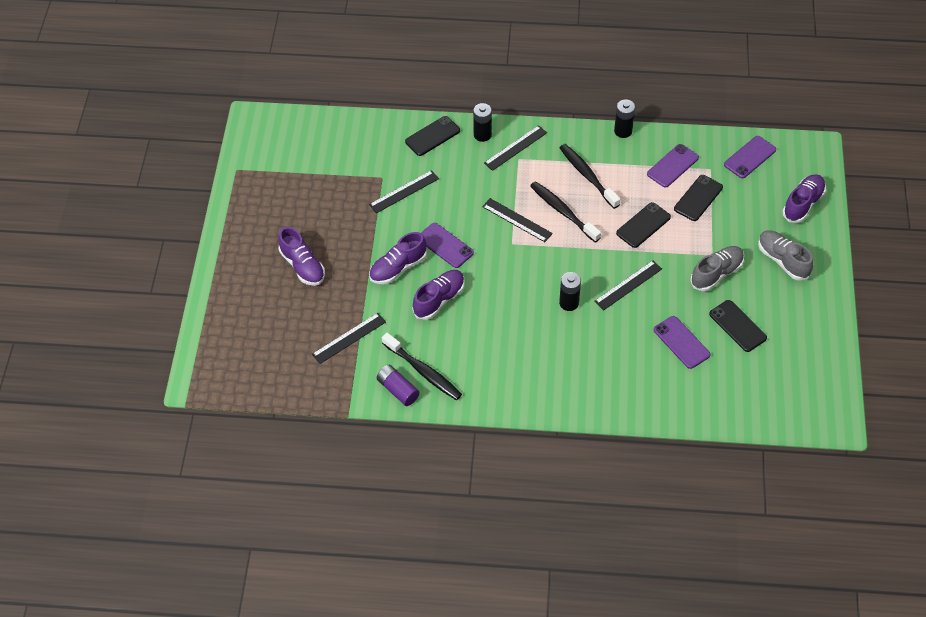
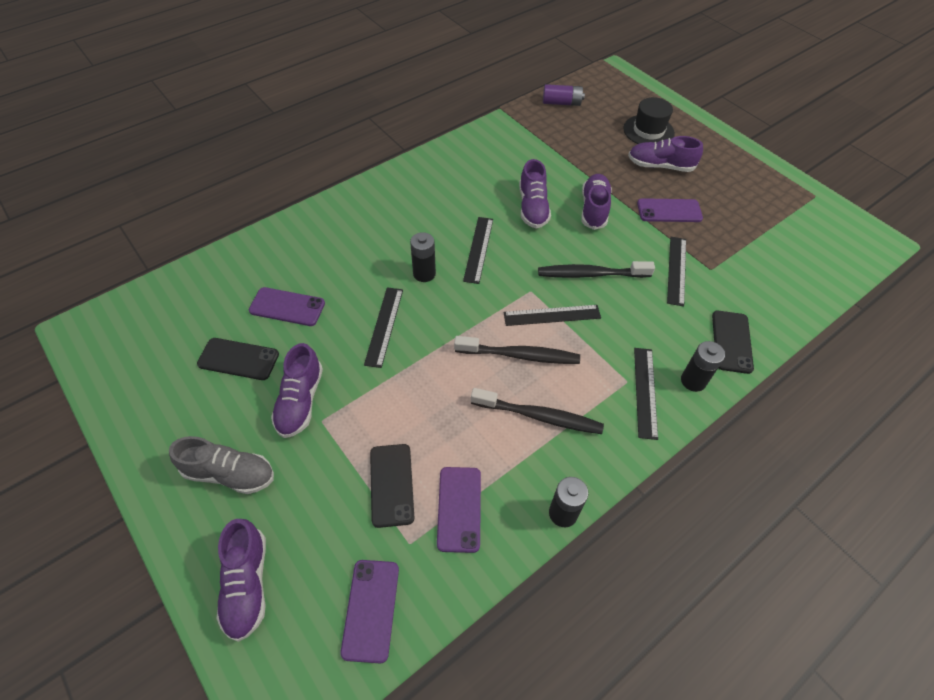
camera: 135 degrees right, 0 degrees up
(264, 301) = (648, 131): none -> black hat
(349, 338) = (561, 145): black ruler -> black ruler (478, 249)
(398, 390) = (486, 138): purple battery -> purple battery (561, 103)
(423, 371) = (482, 157): black toothbrush -> black toothbrush (590, 274)
(445, 245) = (582, 250): purple phone -> purple phone (669, 211)
(643, 225) = (425, 401): black phone -> none
(716, 273) = (300, 401): grey shoe -> purple shoe

